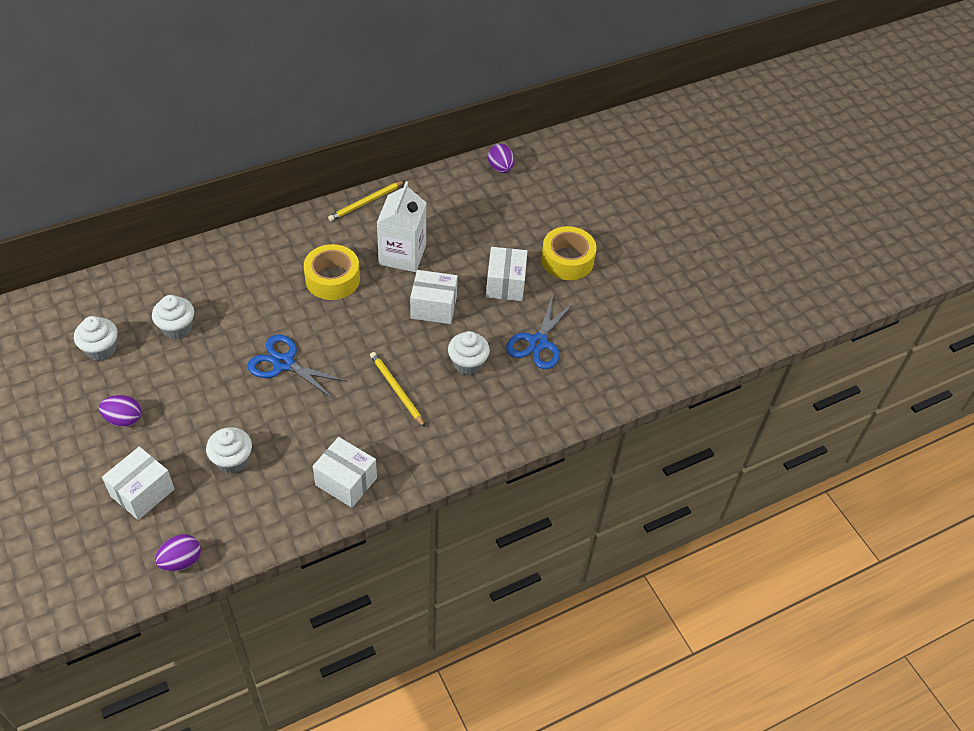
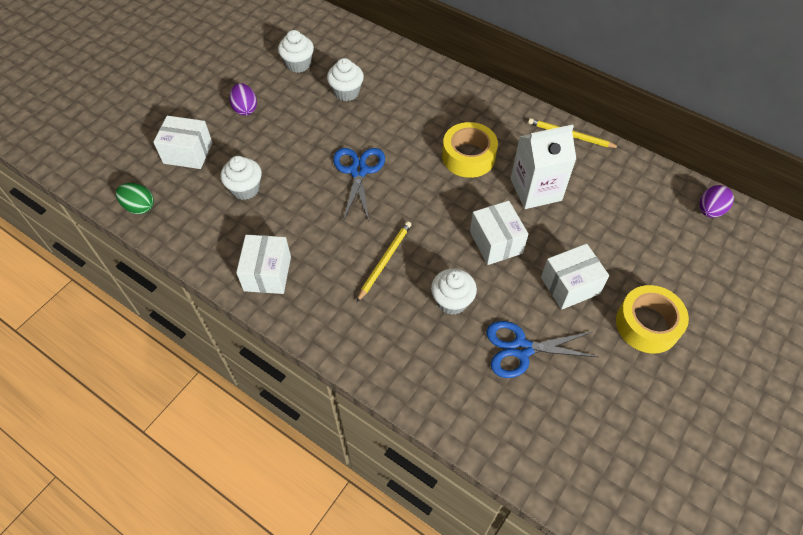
camera: 65 degrees right, 5 degrees up
(181, 561) = (139, 207): purple egg -> green egg

